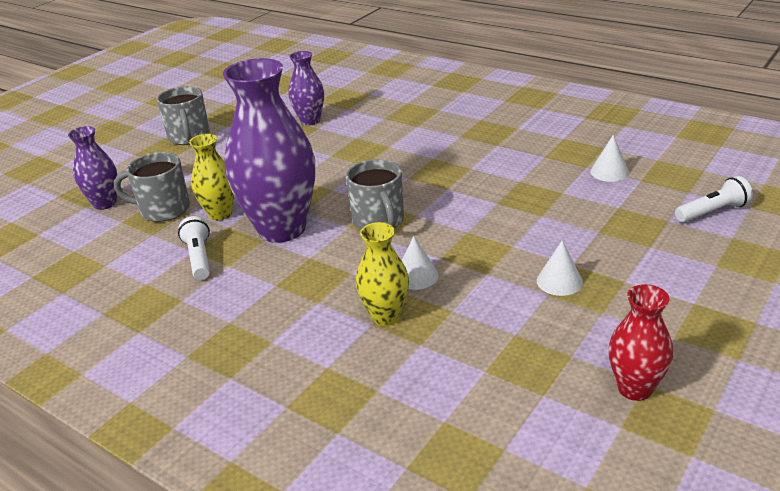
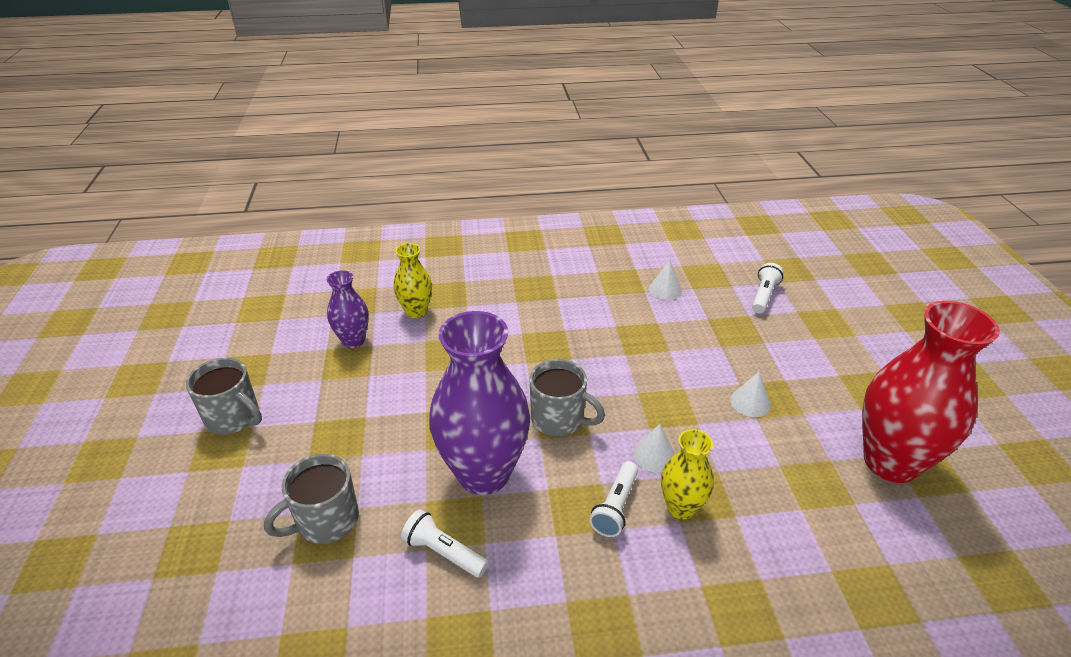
camera: 45 degrees left, 5 degrees up
(105, 203) = (238, 553): purple vase -> none
(220, 214) = (398, 491): yellow vase -> yellow vase (416, 311)
(339, 290) = (615, 506): none -> white flashlight
(635, 388) = (890, 462): red vase -> red vase, size x1.95

